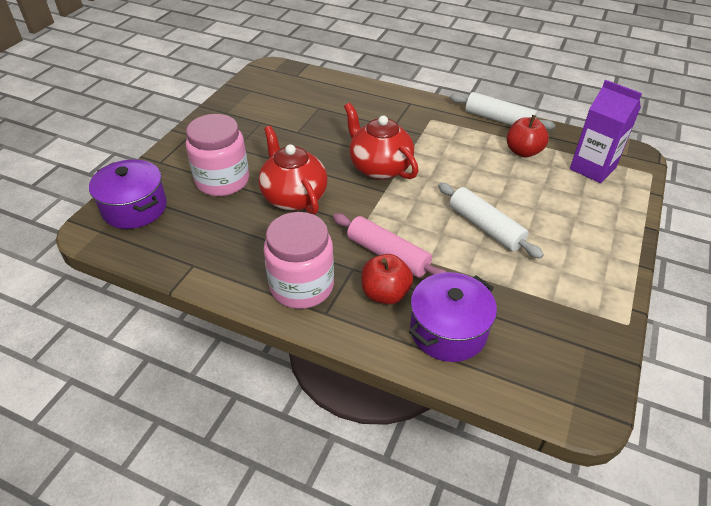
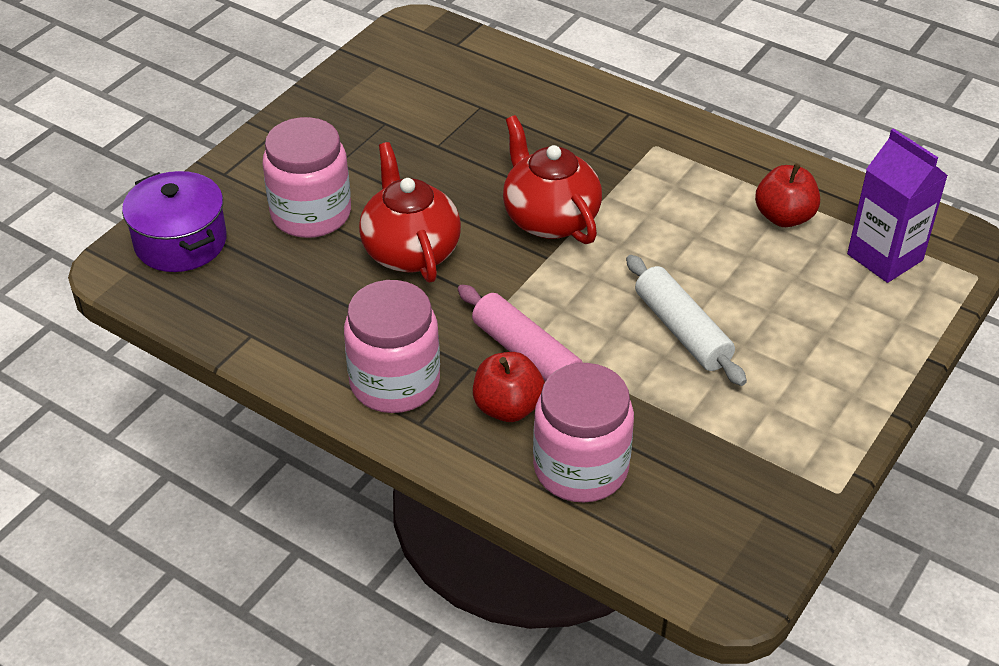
camera: 10 degrees right, 0 degrees up
(448, 331) = (580, 468): purple pot -> pink jar
(499, 119) = (764, 157): white rolling pin -> none

